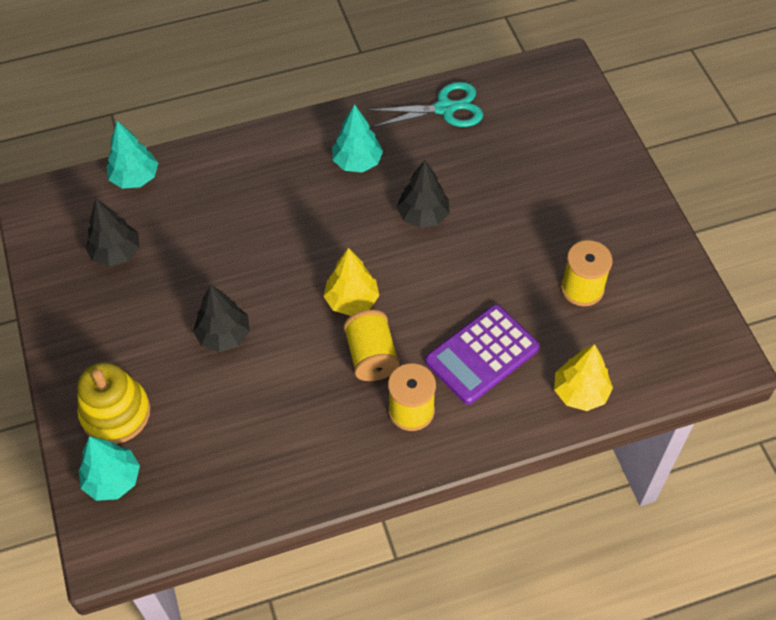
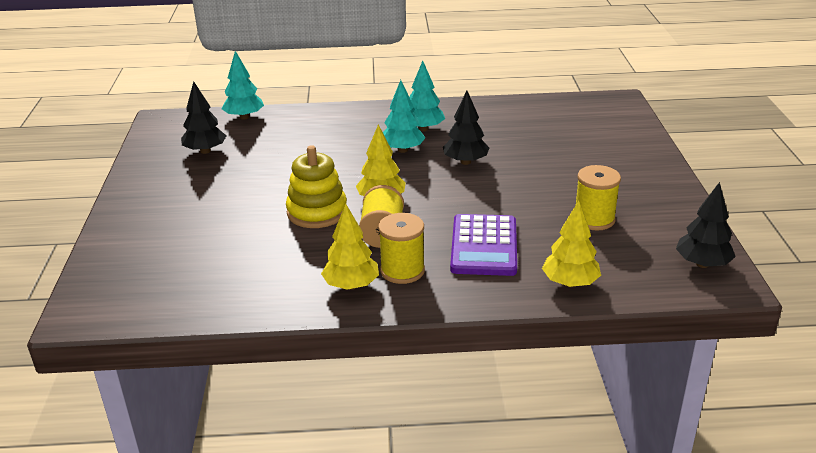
camera: 15 degrees right, 25 degrees down
(113, 480) = (117, 273): turquoise tree -> turquoise tree (402, 150)
(116, 413) = (146, 234): yellow stacking toy -> yellow stacking toy (317, 212)
(224, 335) = (262, 204): black tree -> black tree (702, 264)
(367, 444) = (351, 285): none -> yellow tree
(445, 108) = (508, 110): turquoise scissors -> none
(482, 354) = (484, 246): purple calculator -> purple calculator turned 60 degrees counterclockwise

